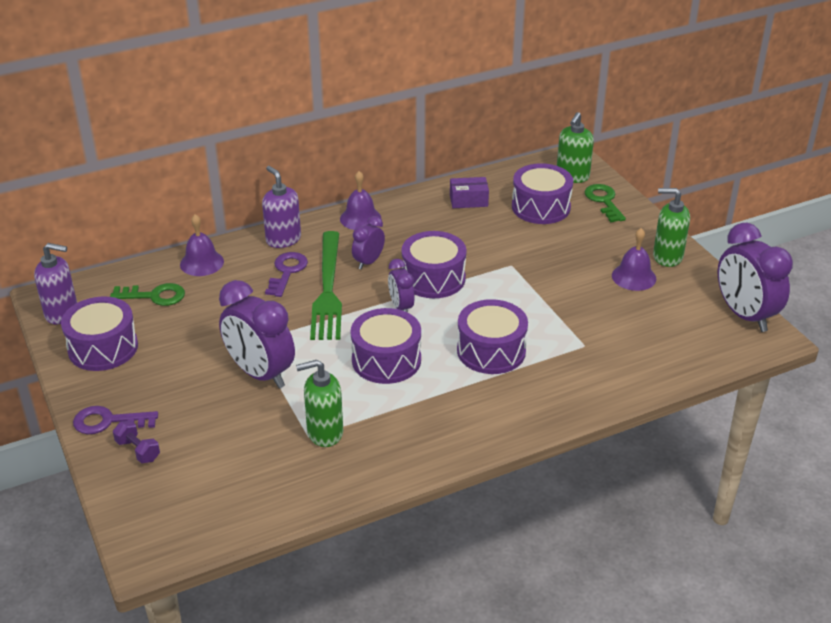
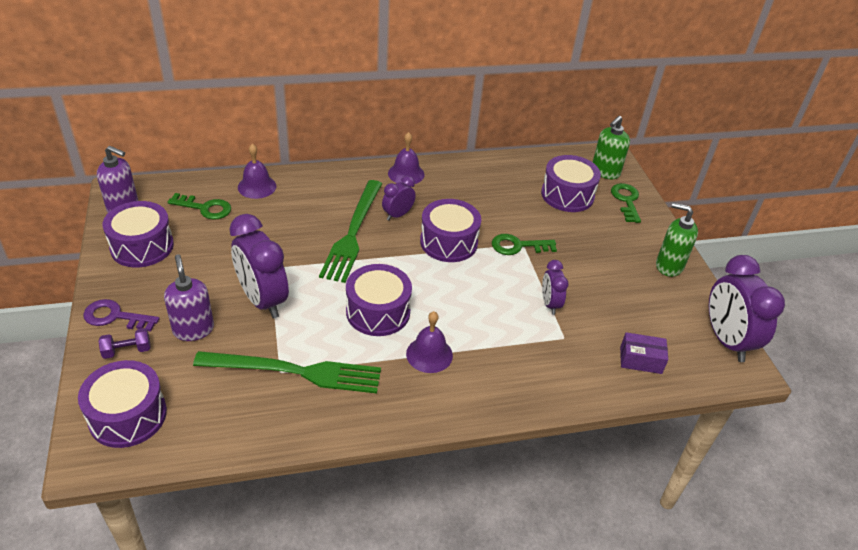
camera: 10 degrees right, 5 degrees up
(138, 450) = (127, 351): purple dumbbell -> purple dumbbell turned 75 degrees counterclockwise
(283, 239) = (333, 179): purple soap dispenser -> purple soap dispenser (193, 329)
(287, 272) = (324, 210): purple key -> none
(324, 433) = (295, 371): green soap dispenser -> green fork
(401, 307) = (410, 263): purple clock -> purple clock (550, 304)
(468, 201) = (505, 176): purple box -> purple box (640, 360)
(491, 351) = (475, 324): purple drum -> purple drum (128, 416)
(507, 268) = (518, 246): none -> green key
(634, 277) = (631, 279): purple bell -> purple bell (429, 354)

